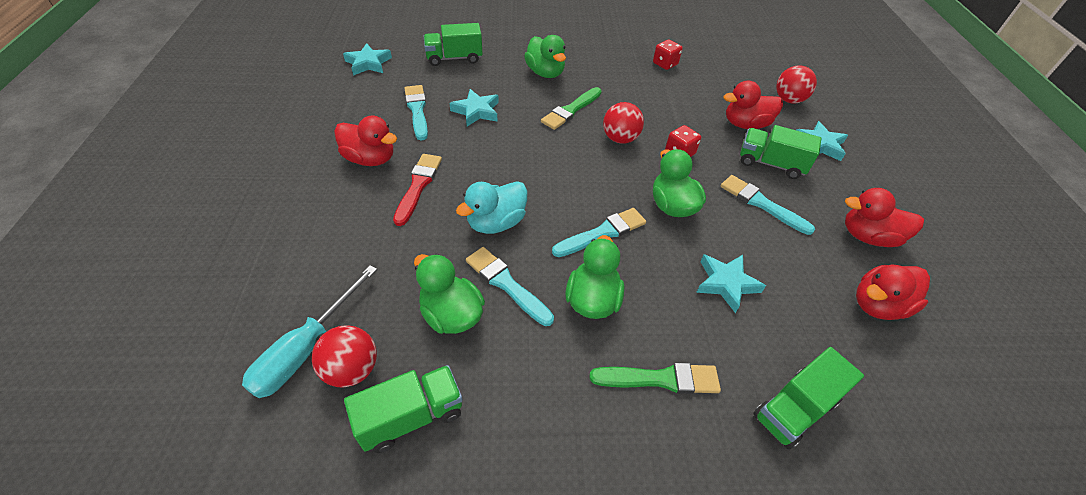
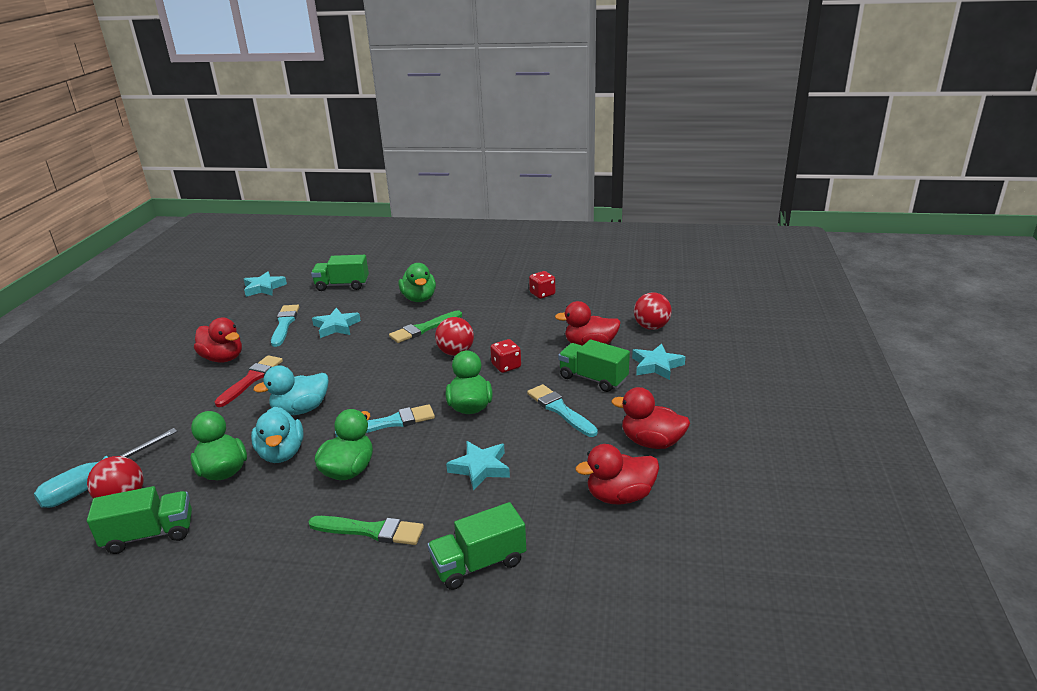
camera: 15 degrees right, 20 degrees down
(506, 284) = (281, 453): turquoise brush -> turquoise duck

